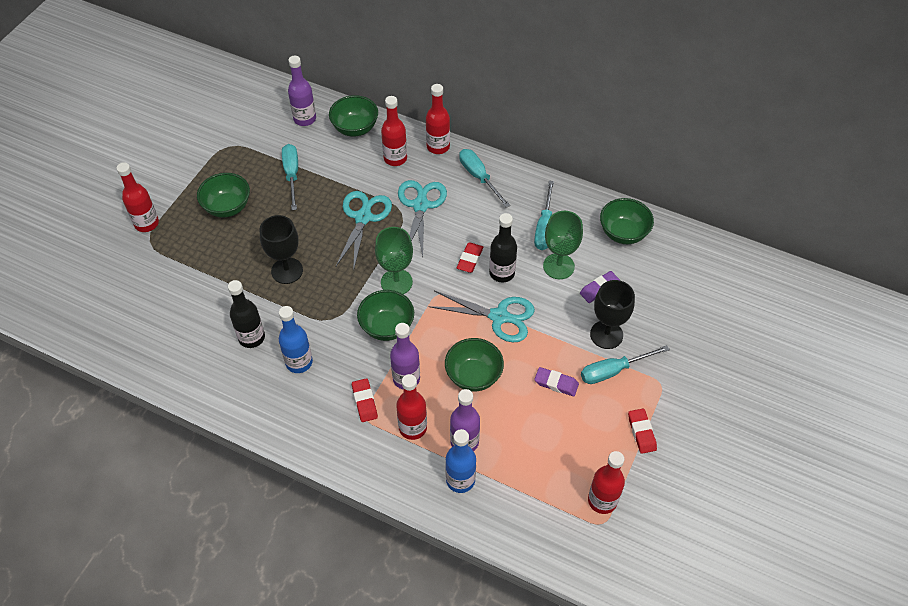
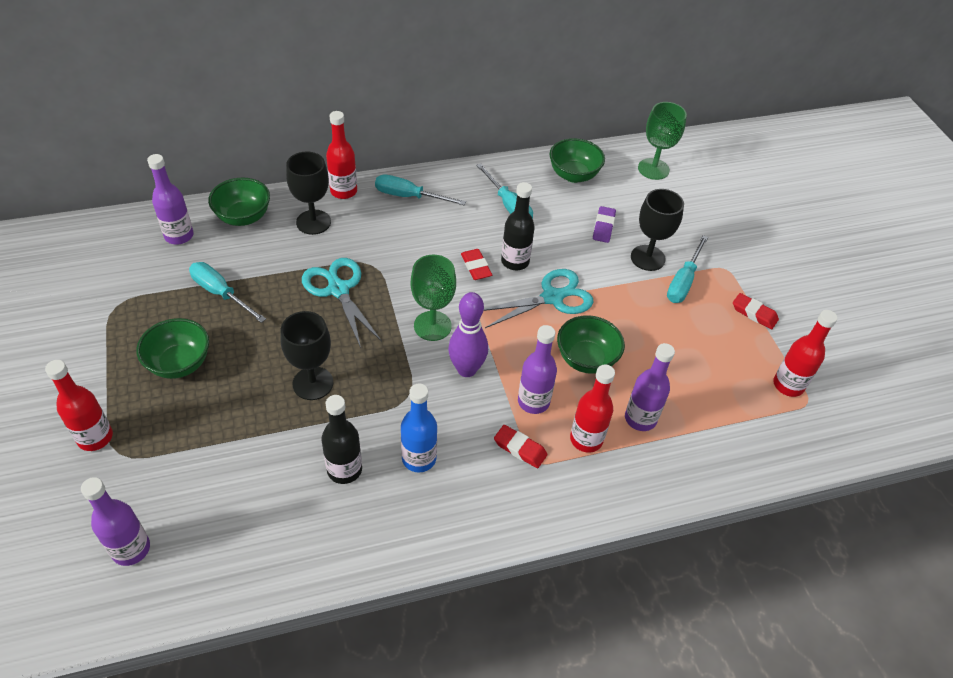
camera: 45 degrees left, 5 degrees down
(108, 301) = (131, 549): none -> purple bottle
(387, 327) = (466, 369): green bowl -> purple bowling pin
(395, 158) = (313, 222): red bottle -> black goblet
(420, 205) = (382, 248): turquoise scissors -> none
(460, 480) = (673, 452): blue bottle -> none
(556, 383) = (655, 320): purple eraser -> none
(558, 266) = (553, 229): green goblet -> green goblet (653, 169)

